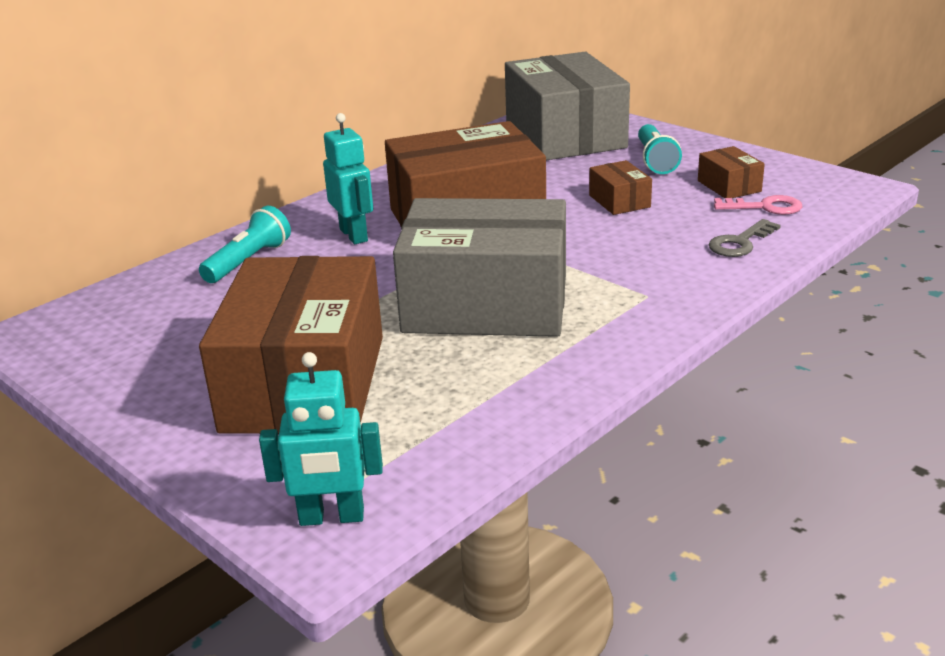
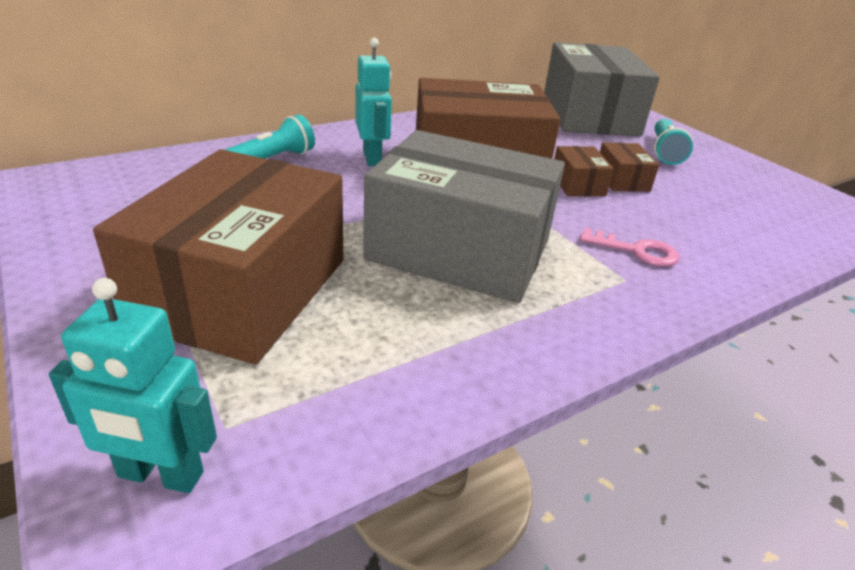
camera: 10 degrees right, 5 degrees up
(729, 186) = (731, 188): brown box -> brown box (578, 184)
(740, 243) = (734, 246): grey key -> none
(764, 207) = (764, 215): pink key -> pink key (636, 251)

